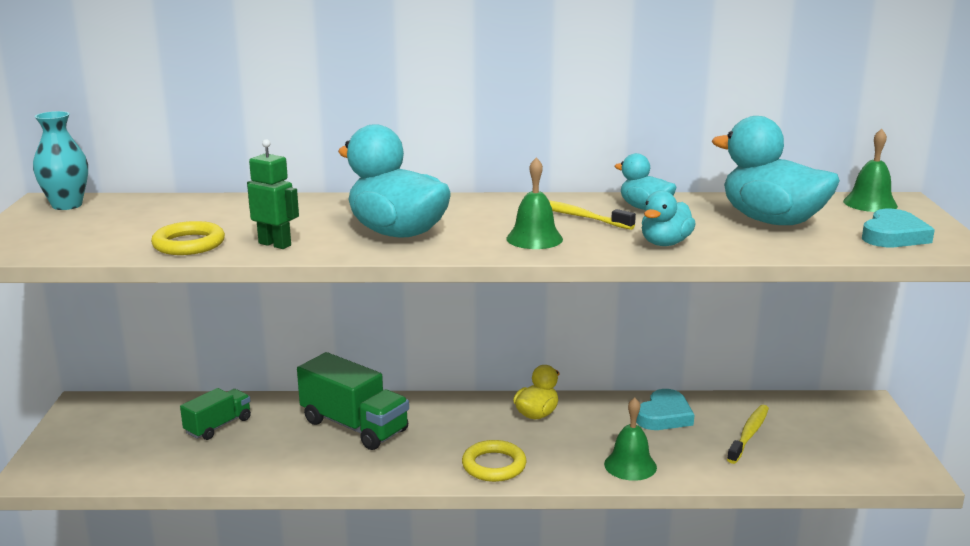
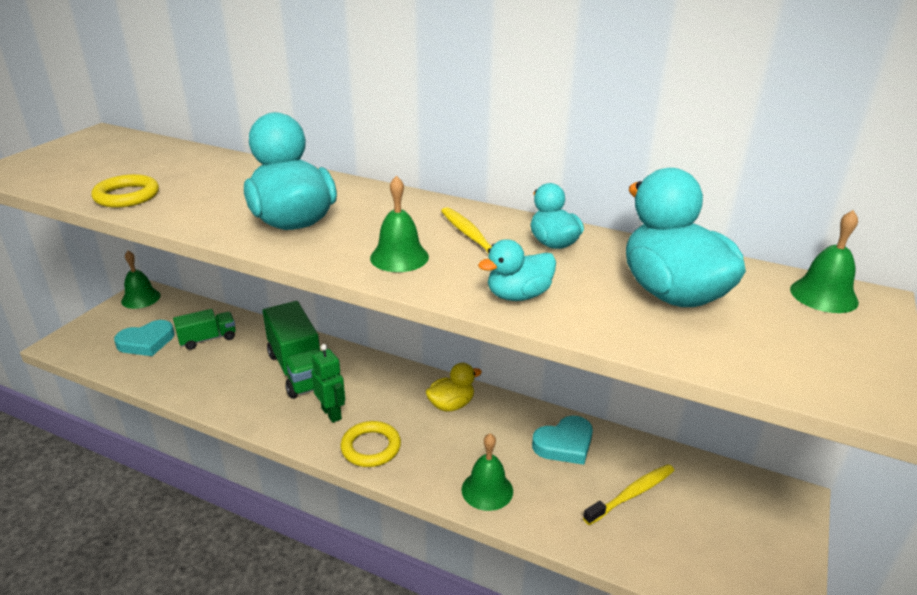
camera: 25 degrees right, 10 degrees up
(67, 205) = (105, 139): turquoise vase -> none
(86, 410) = (141, 298): none -> green bell
(275, 244) = (184, 211): green robot -> green robot (332, 413)
(893, 235) = (803, 353): turquoise heart -> turquoise heart (146, 342)

